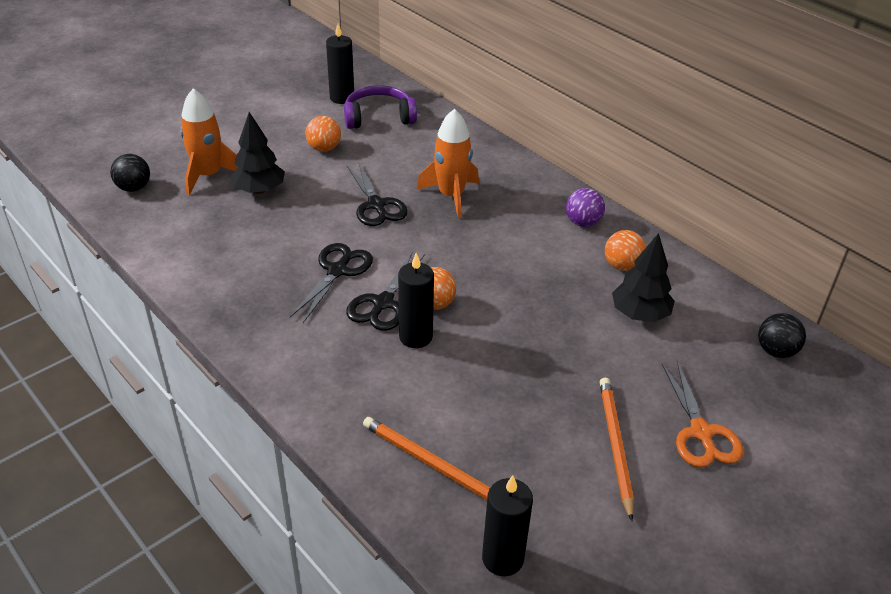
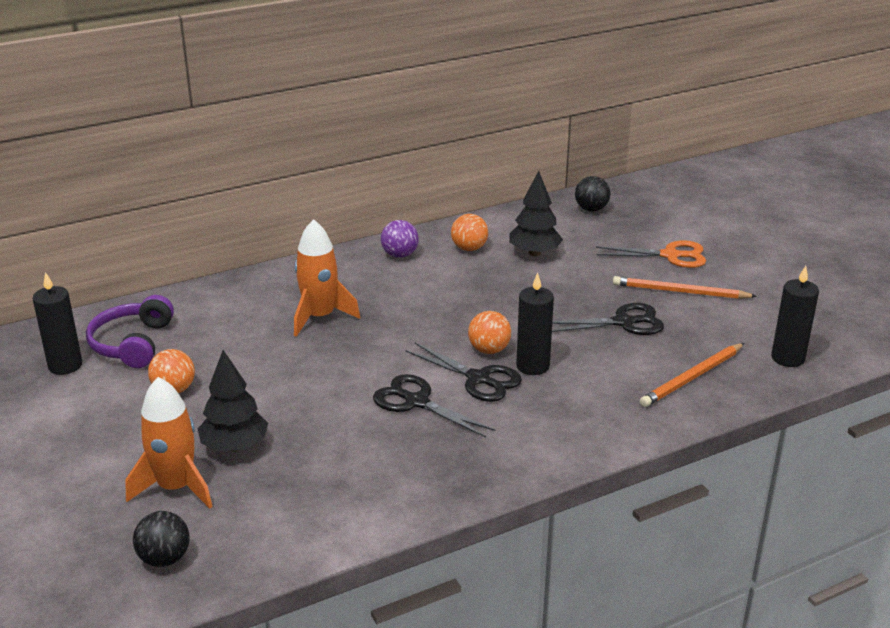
camera: 75 degrees left, 10 degrees down
(376, 205) = (311, 365): black scissors -> black scissors (623, 322)

